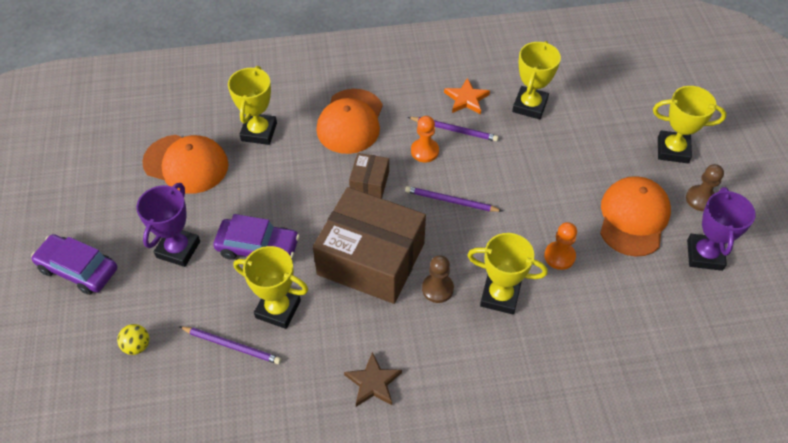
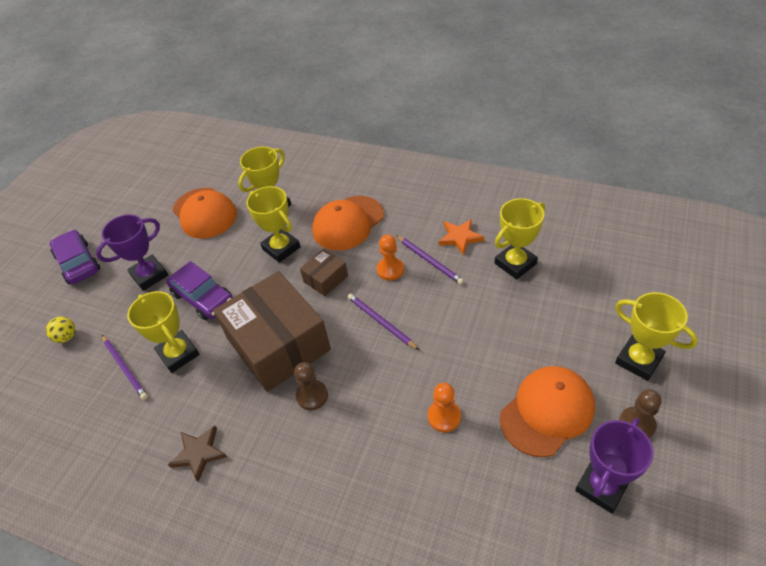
camera: 35 degrees right, 5 degrees down
(500, 296) = (361, 428): yellow trophy -> yellow trophy (281, 248)

